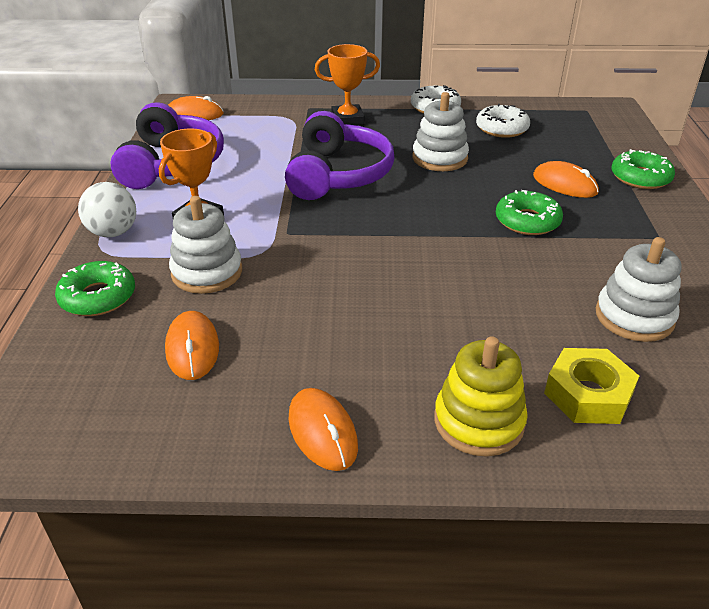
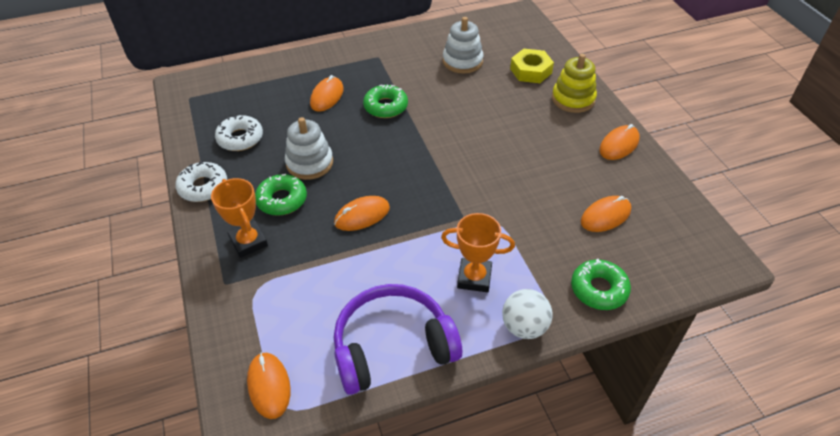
camera: 110 degrees left, 10 degrees up
(207, 272) = (534, 241): white stacking toy -> none
(338, 174) = (362, 215): purple headphones -> orange mouse
(640, 177) = (303, 66): green donut -> green donut (282, 200)

